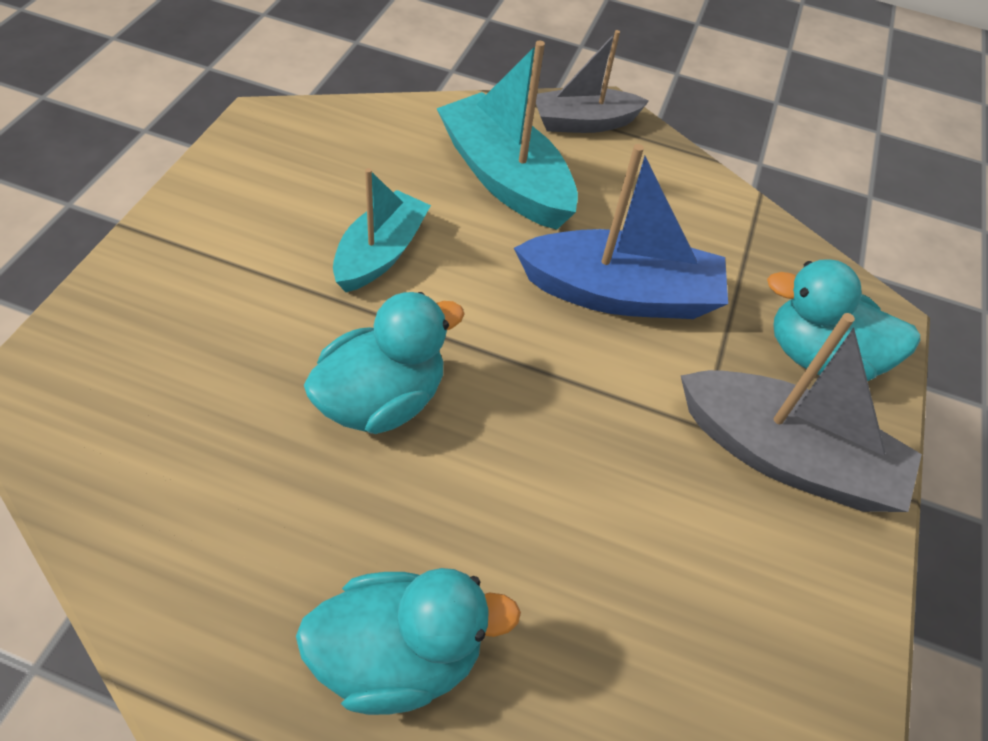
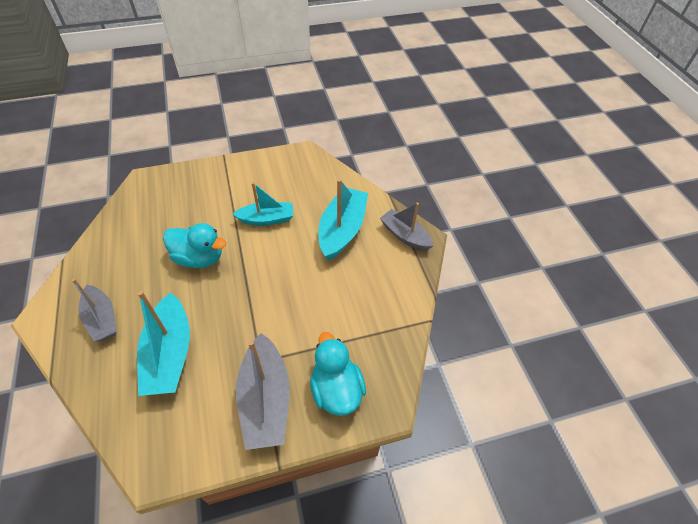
camera: 60 degrees right, 0 degrees up
(398, 656) = (102, 319): turquoise duck -> grey boat
(592, 561) = (170, 354): none -> turquoise boat
(620, 294) = (310, 299): blue boat -> none

